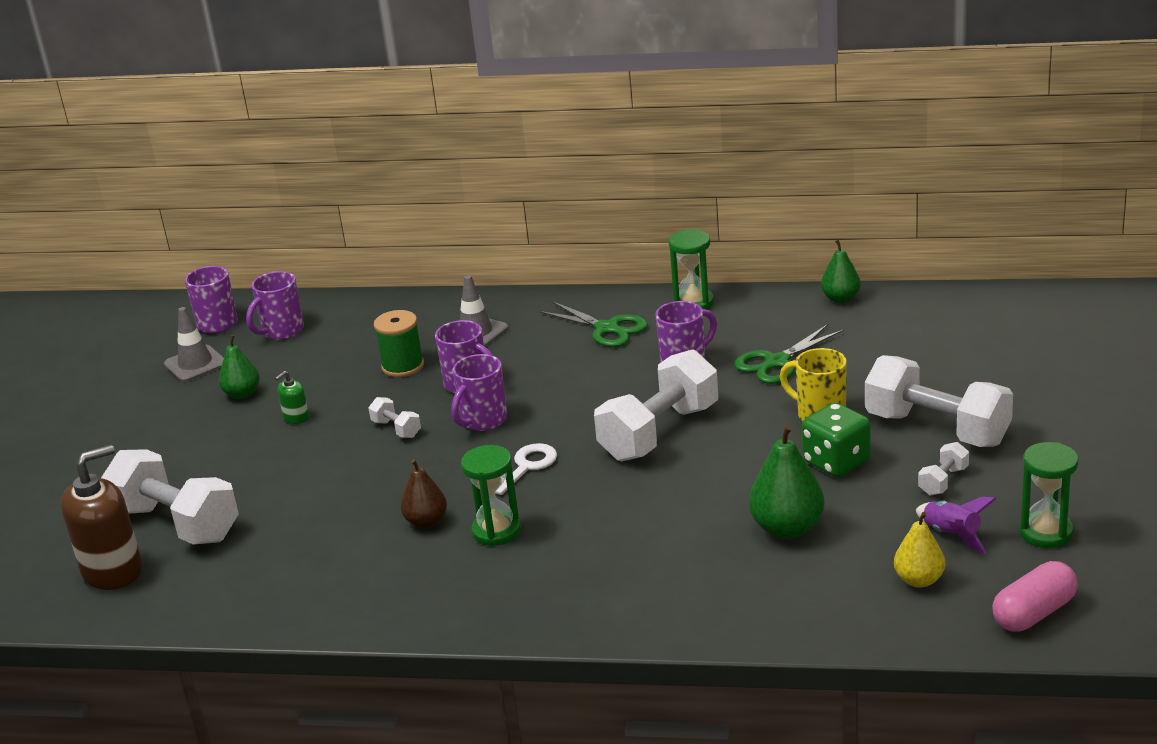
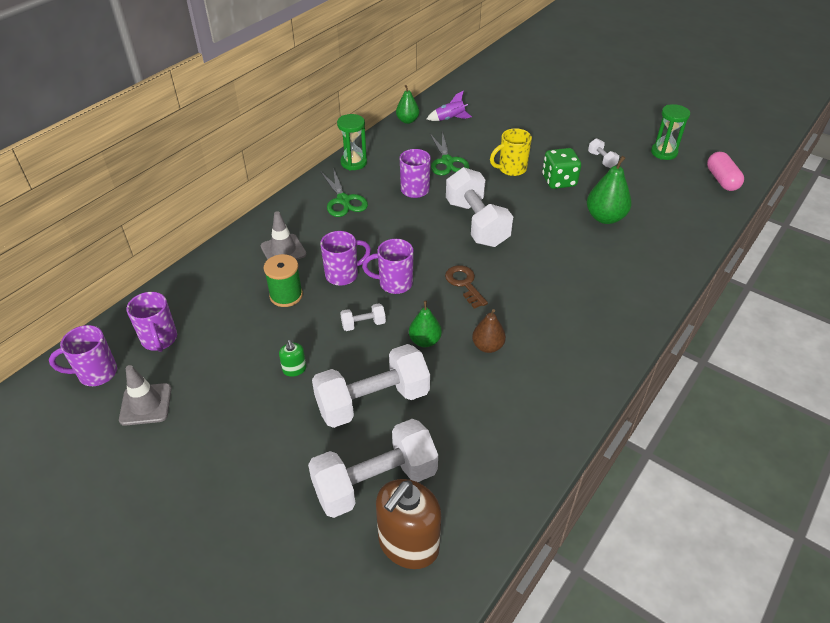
camera: 65 degrees left, 15 degrees up
(113, 571) = (408, 544): brown soap dispenser -> brown soap dispenser turned 135 degrees counterclockwise
(242, 394) = (226, 389): green pear -> green pear (425, 341)
(483, 421) = (394, 283): purple mug -> purple mug turned 120 degrees clockwise
(496, 531) = (523, 319): green hourglass -> none
(526, 467) = (464, 284): white key -> brown key
(607, 328) = (343, 200): green scissors -> green scissors turned 90 degrees clockwise
(919, 580) = (676, 198): yellow pear -> none
(937, 429) = (556, 144): white dumbbell -> white dumbbell (372, 401)
(951, 535) = (647, 175): purple rocket -> purple rocket (450, 119)

